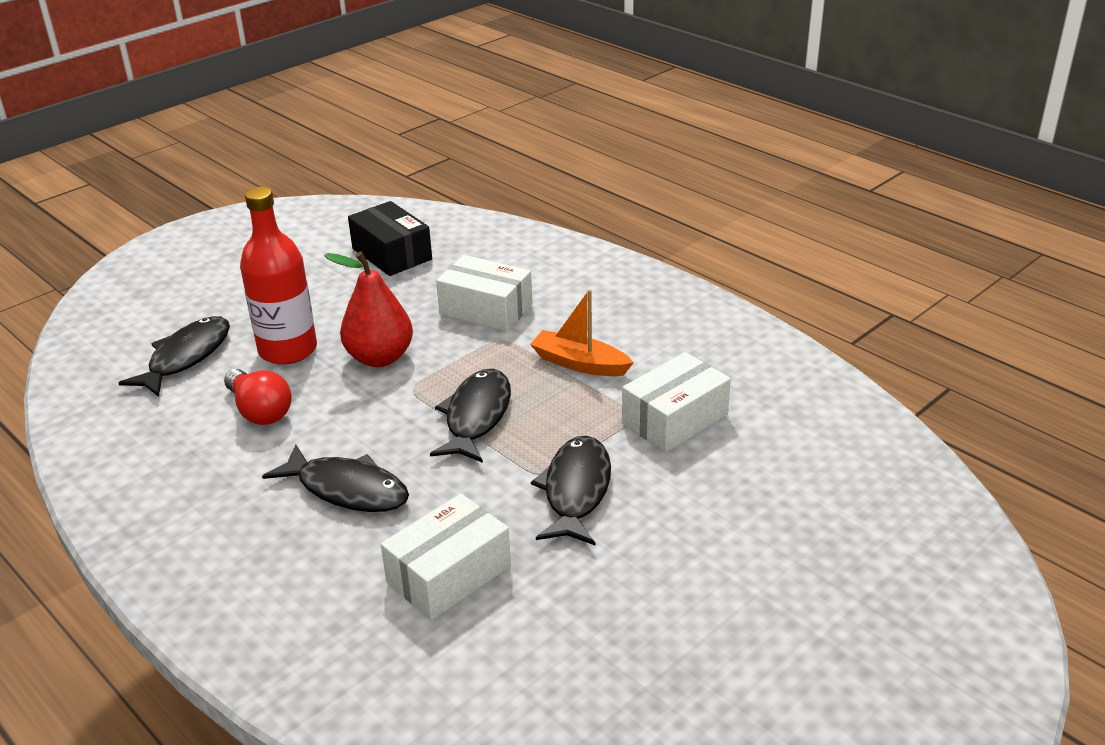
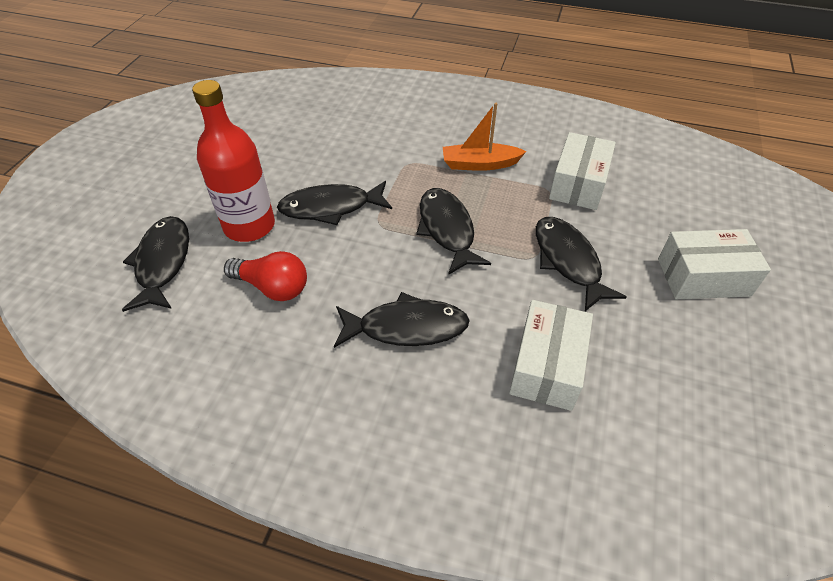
camera: 30 degrees left, 15 degrees up
(379, 358) = (331, 207): red pear -> black fish
(391, 254) = (264, 121): black box -> none
(486, 309) = (376, 144): white box -> white box (703, 277)

